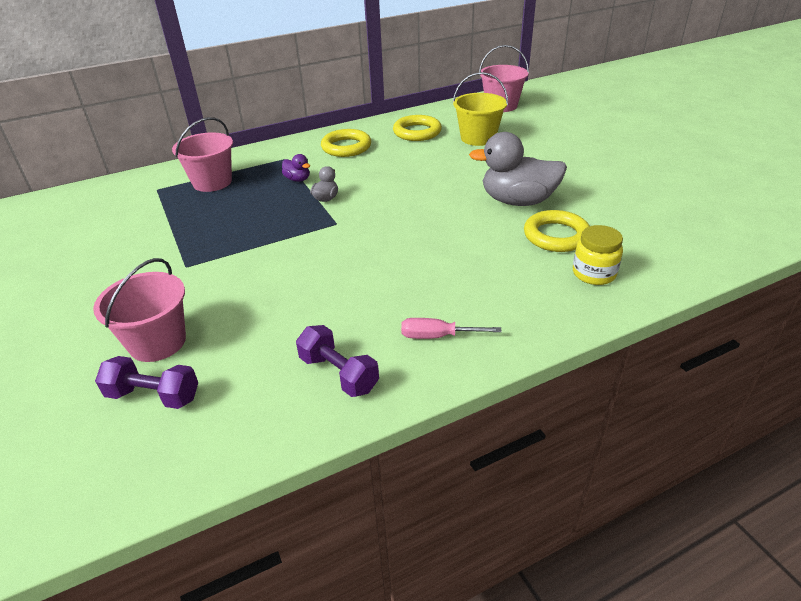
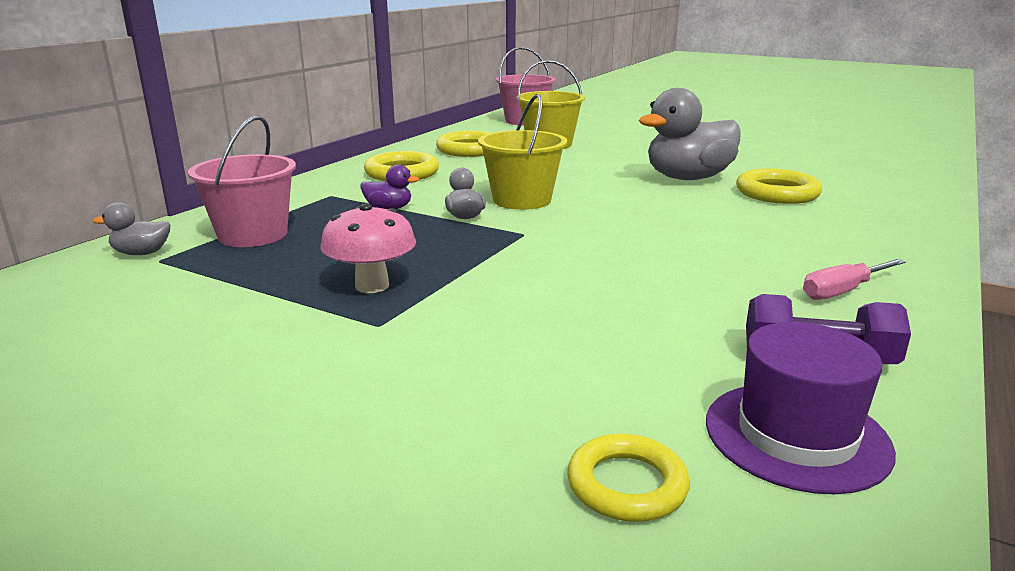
camera: 35 degrees left, 15 degrees down
(153, 396) = (627, 485): purple dumbbell -> yellow ring
(156, 182) = (142, 253): none -> grey duck
(157, 342) = (501, 420): pink bucket -> none
(215, 239) = (372, 286): none -> pink mushroom
(251, 409) = (796, 435): none -> purple hat
(377, 193) = (522, 200): none -> yellow bucket
(594, 273) = (866, 210): yellow jar -> none

